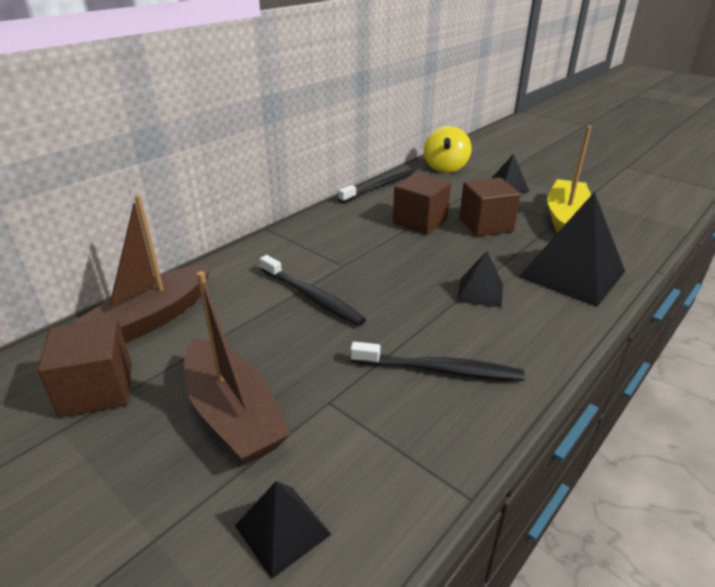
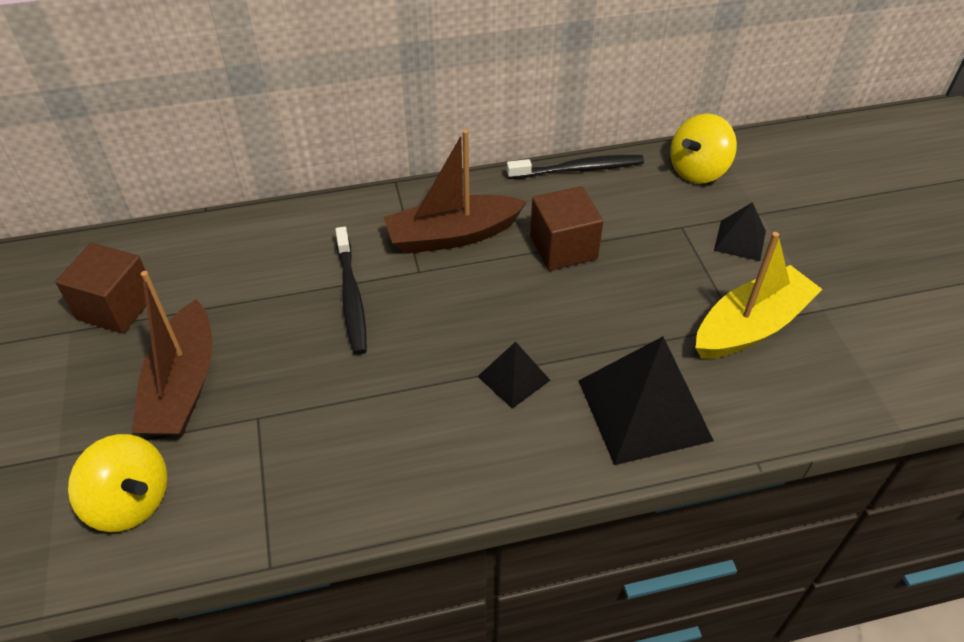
camera: 35 degrees right, 15 degrees up
(153, 318) = (207, 252): brown boat -> brown boat (452, 235)
(282, 529) = (131, 501): black pyramid -> yellow spinning top
(439, 370) = (373, 441): black toothbrush -> none
(485, 225) = (633, 289): brown cube -> none

